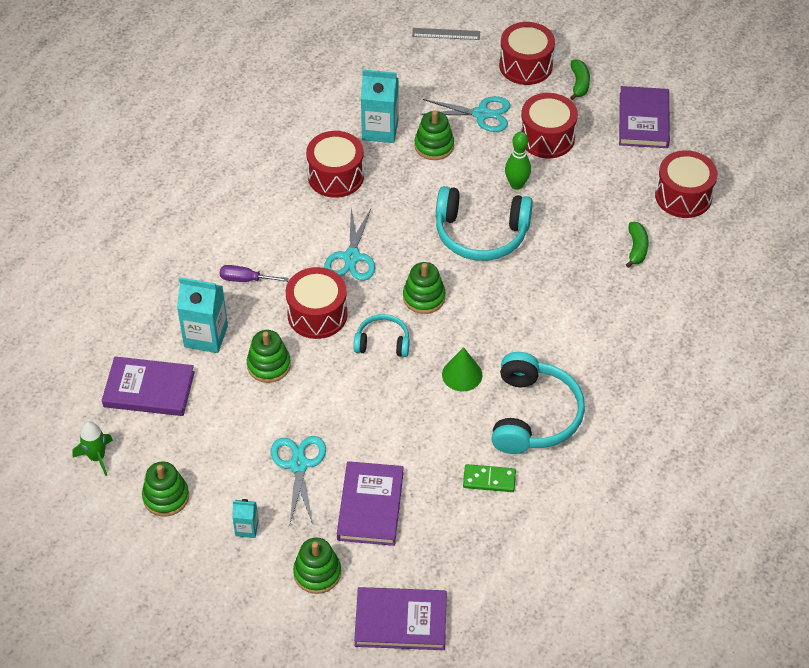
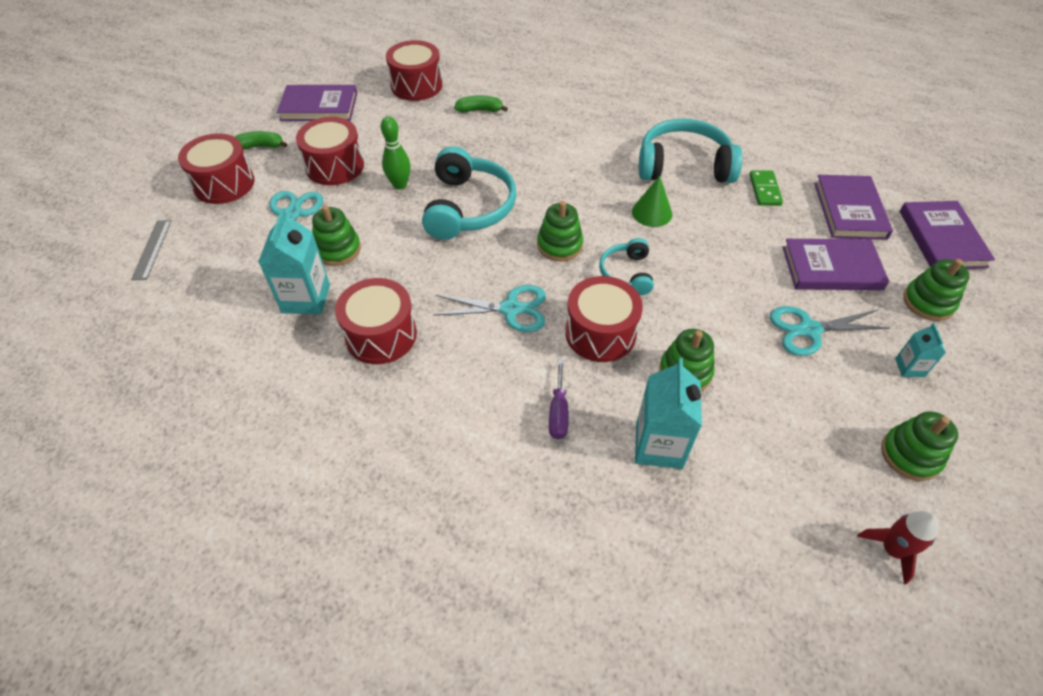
camera: 95 degrees left, 0 degrees up
(97, 457) = (892, 550): green rocket -> red rocket
(149, 389) = (762, 501): purple book -> purple book (849, 210)

